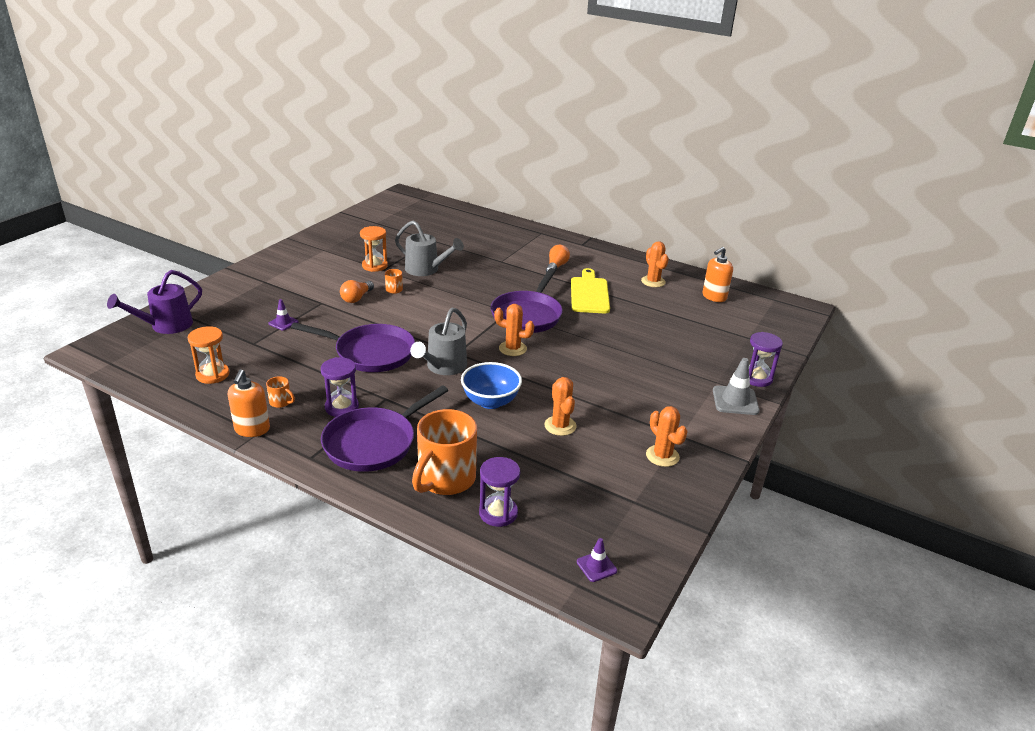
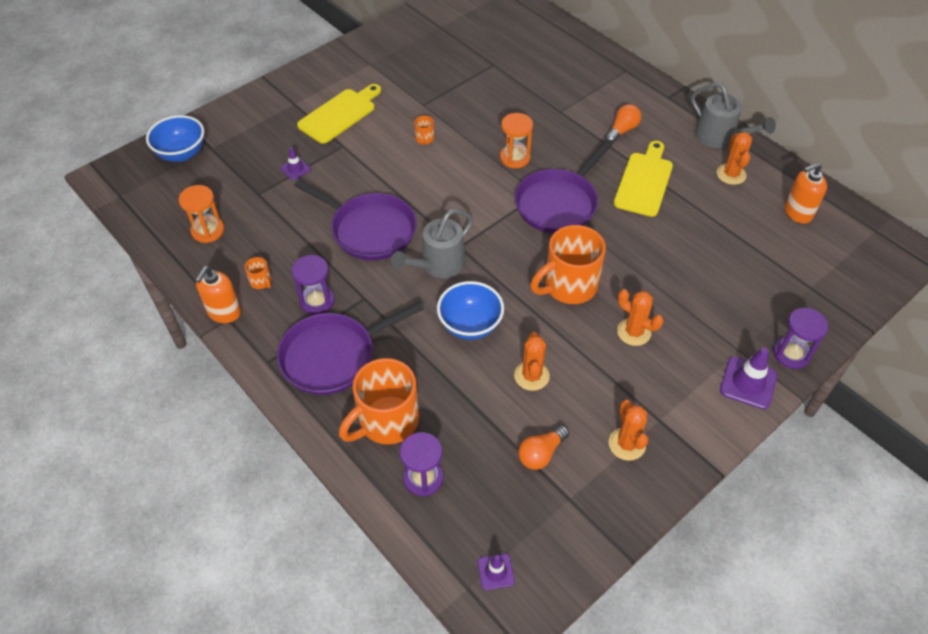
camera: 20 degrees right, 20 degrees up
(165, 326) = (182, 153): purple watering can -> blue bowl
(310, 283) = (339, 114): none -> yellow cutting board
(356, 298) = (381, 145): orange light bulb -> orange light bulb (541, 453)
(375, 266) = (416, 97): orange hourglass -> orange hourglass (515, 158)
(426, 270) = (470, 112): grey watering can -> grey watering can (720, 138)
(512, 348) = (522, 252): orange cactus -> orange cactus (634, 332)
(562, 364) = (568, 286): none -> orange mug
(735, 401) = (748, 383): grey traffic cone -> purple traffic cone

